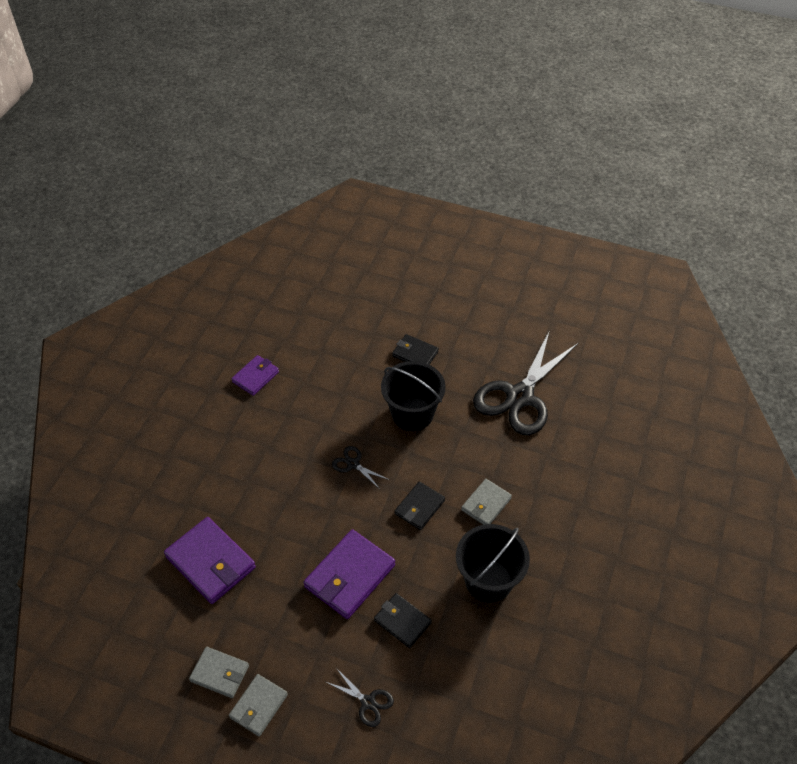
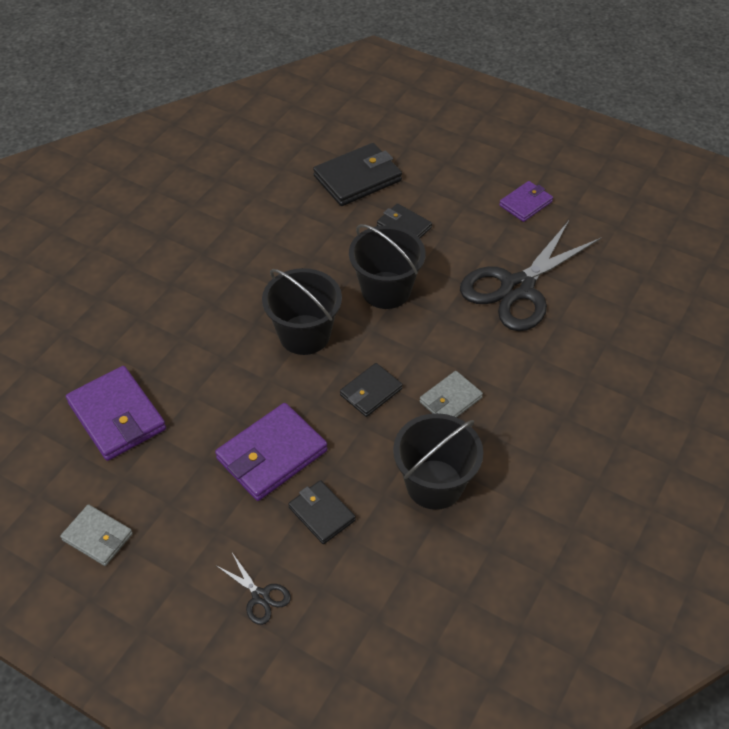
camera: 10 degrees right, 0 degrees up
(255, 377) = (215, 228): purple wallet -> purple wallet (525, 204)
(258, 706) = (133, 580): grey wallet -> none
(353, 464) = (304, 335): black scissors -> black bucket
(366, 314) = (357, 178): none -> black wallet

